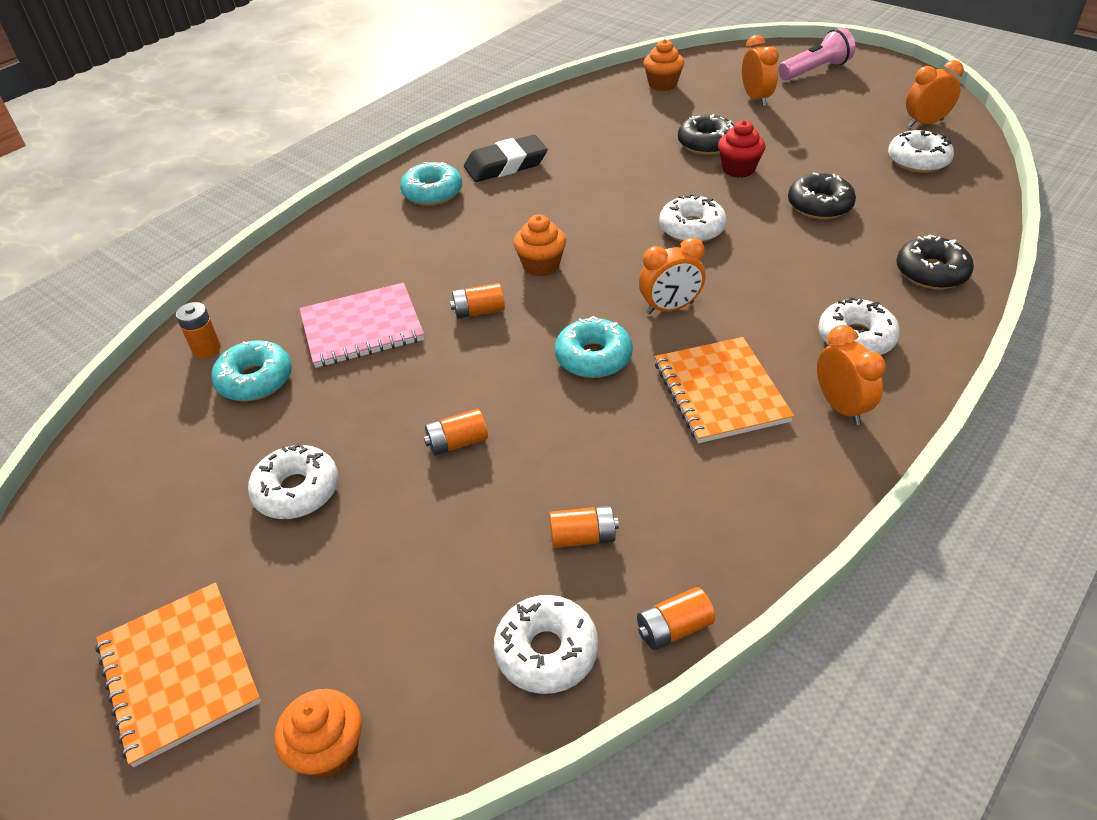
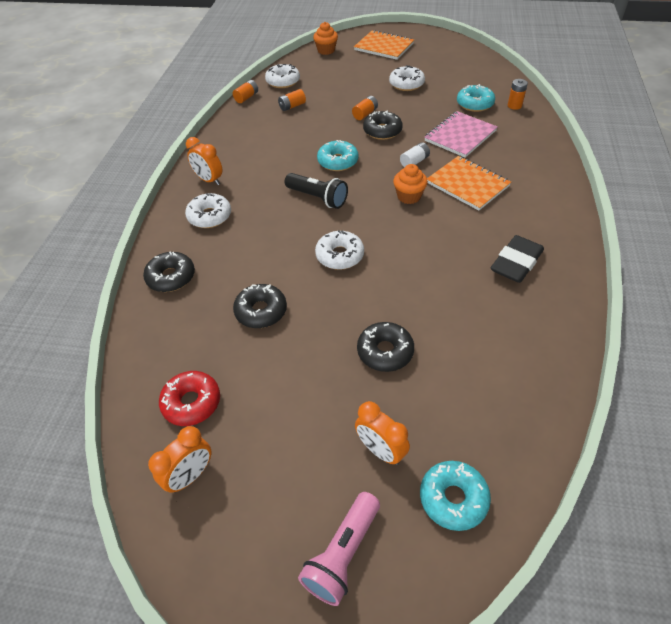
camera: 150 degrees right, 5 degrees up
(432, 192) = (533, 220): turquoise donut -> turquoise donut (453, 498)
(466, 388) = (382, 131): none -> black donut
(479, 311) = (414, 162): orange battery -> white battery
(662, 84) = (492, 436): orange cupcake -> none
(670, 308) = (317, 198): orange clock -> black flashlight
(720, 392) = (268, 167): orange notebook -> orange notebook (467, 184)
(738, 169) = (340, 328): red cupcake -> none
(918, 160) = (192, 403): white donut -> red donut

